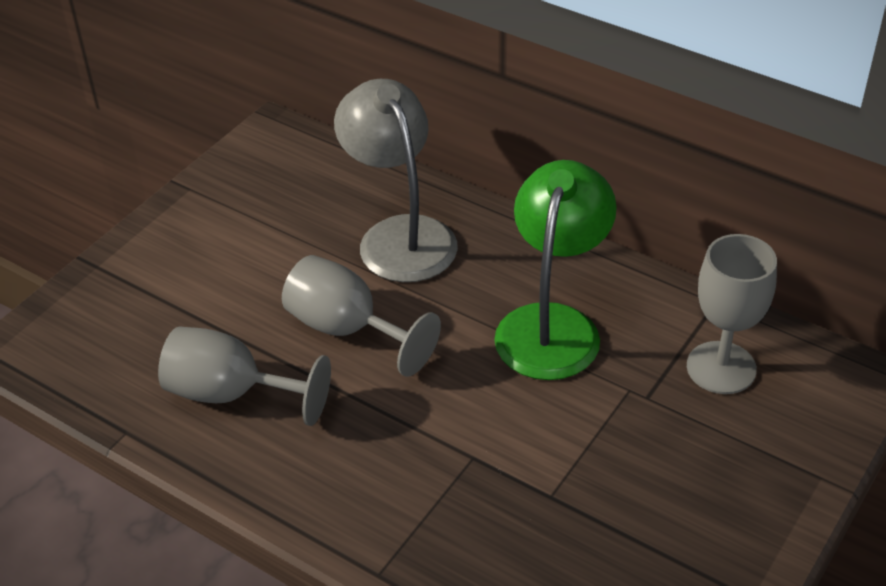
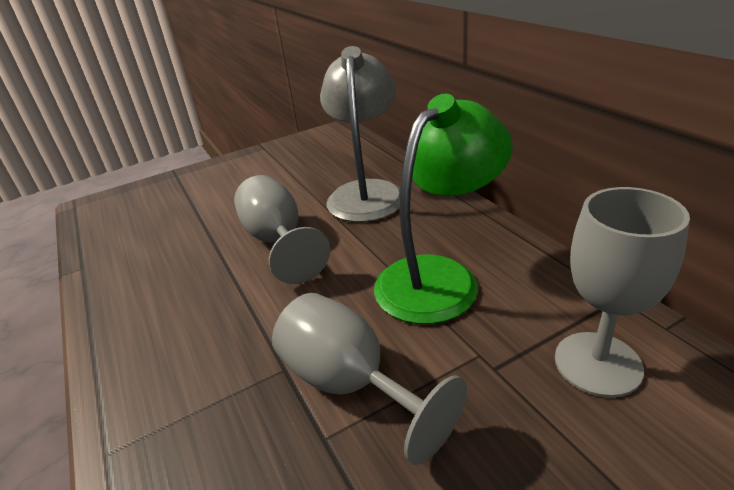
camera: 30 degrees right, 10 degrees down
(231, 394) = (164, 262): grey goblet -> grey goblet (350, 384)

